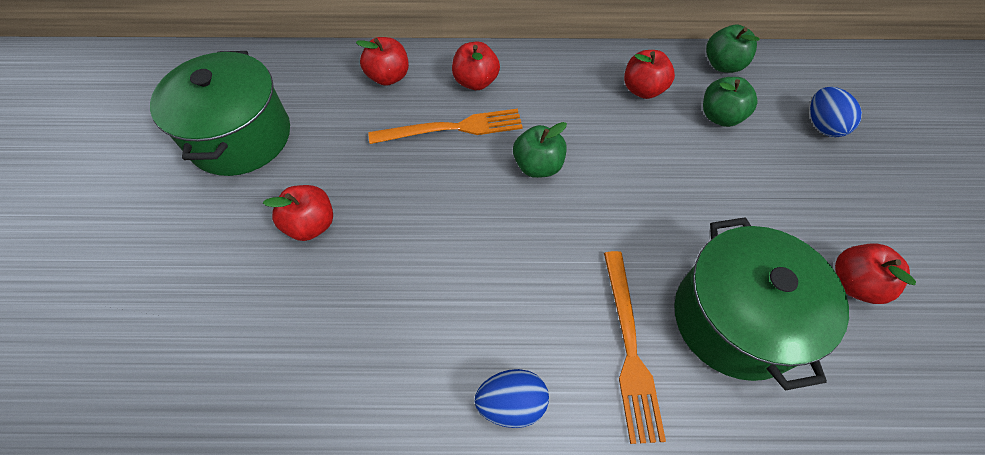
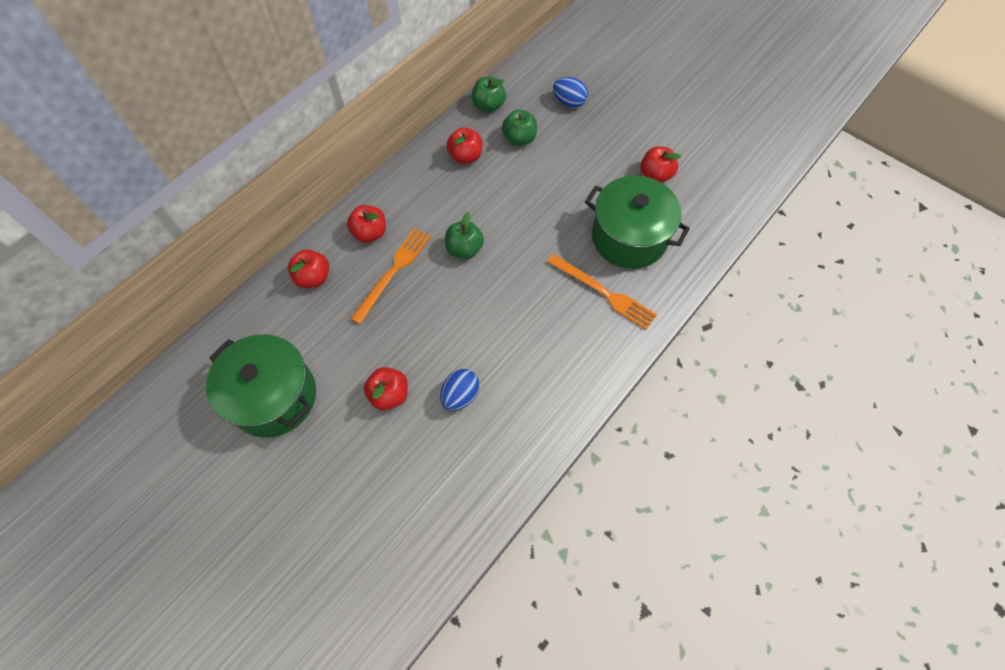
camera: 50 degrees left, 5 degrees up
(511, 403) = (586, 365): blue egg -> blue egg (460, 395)

